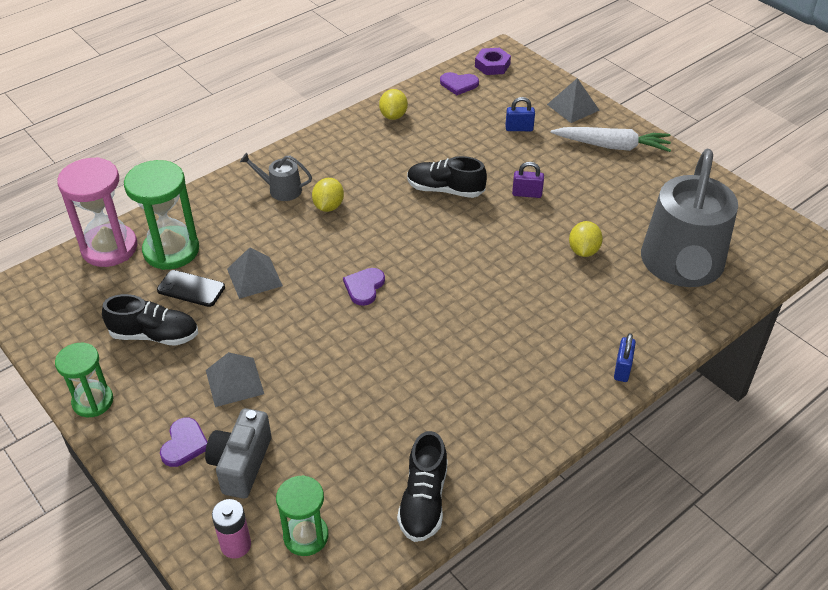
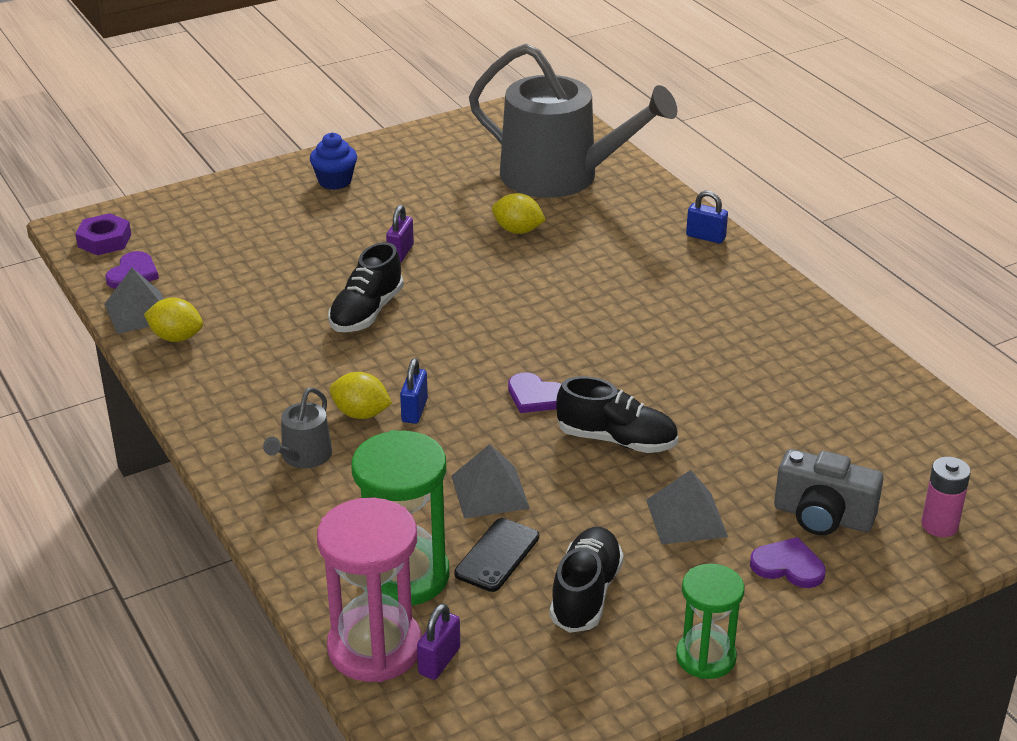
camera: 80 degrees left, 10 degrees down
(97, 276) = (439, 661): none -> purple padlock
(306, 536) = (925, 471): green hourglass -> none
(423, 500) = (876, 384): black shoe -> black shoe (617, 440)
(519, 128) = (264, 240): blue padlock -> blue padlock (414, 410)
(573, 107) = (240, 195): grey pyramid -> grey pyramid (139, 312)
(612, 146) = (335, 181): white carrot -> blue cupcake

